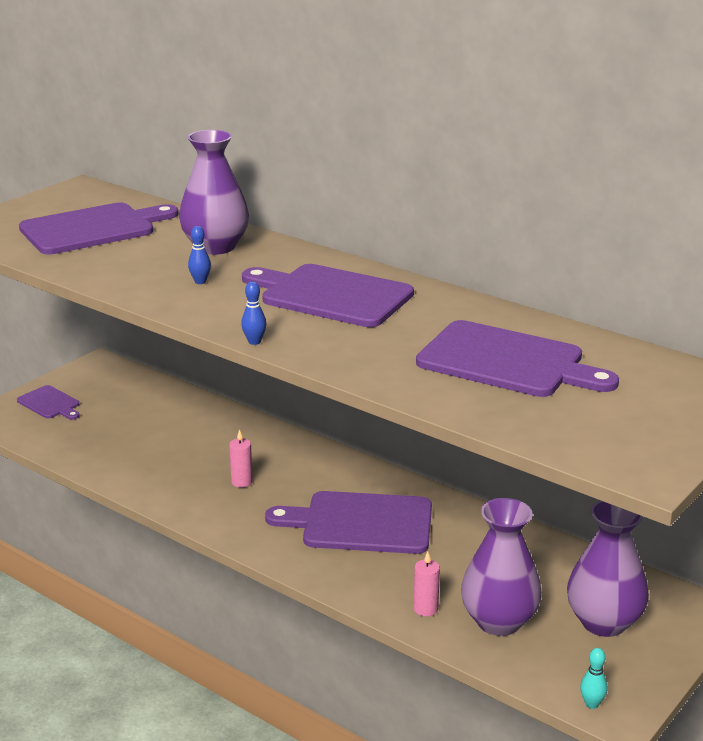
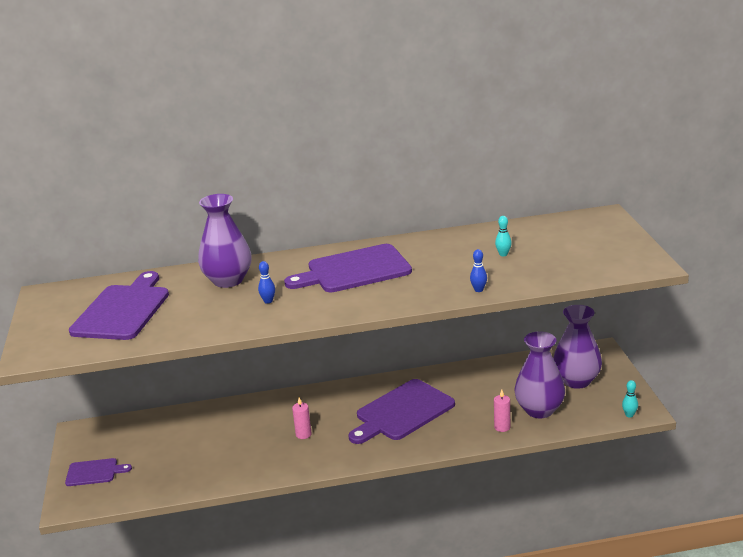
camera: 45 degrees left, 0 degrees up
(254, 342) = (374, 311): blue bowling pin -> blue bowling pin (478, 290)
(507, 361) = (503, 254): purple cutting board -> turquoise bowling pin

